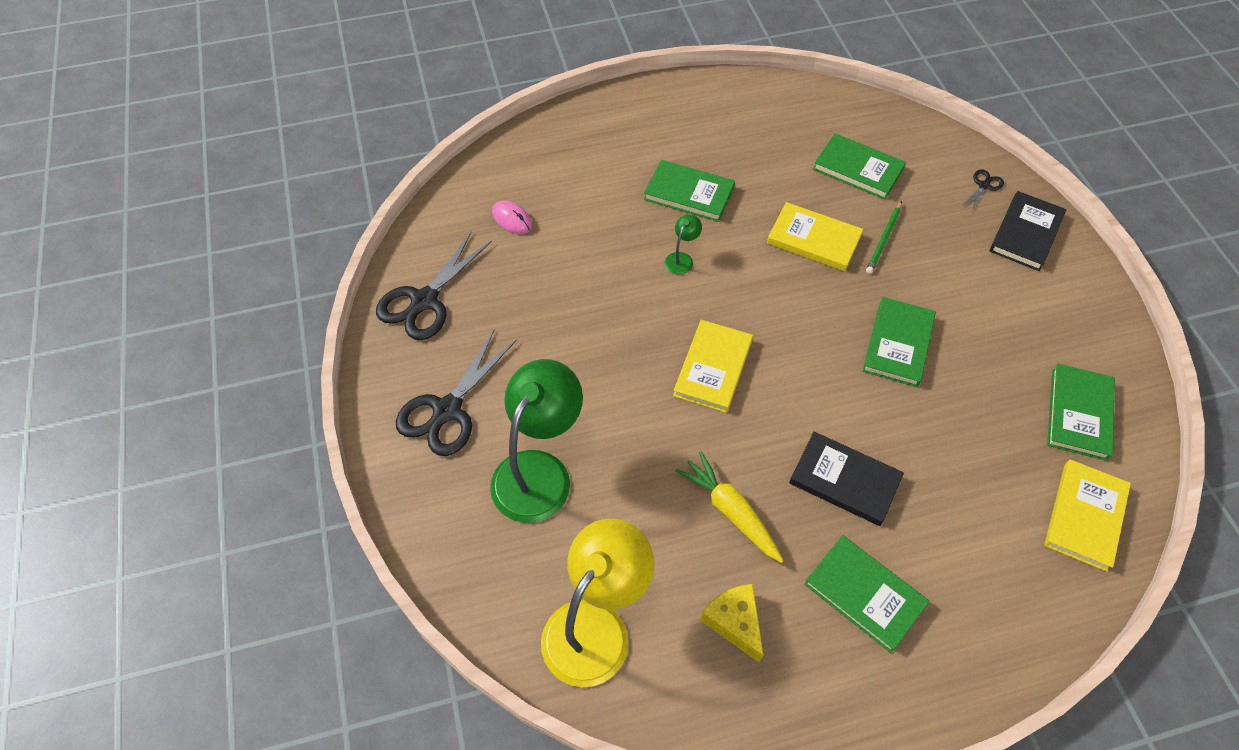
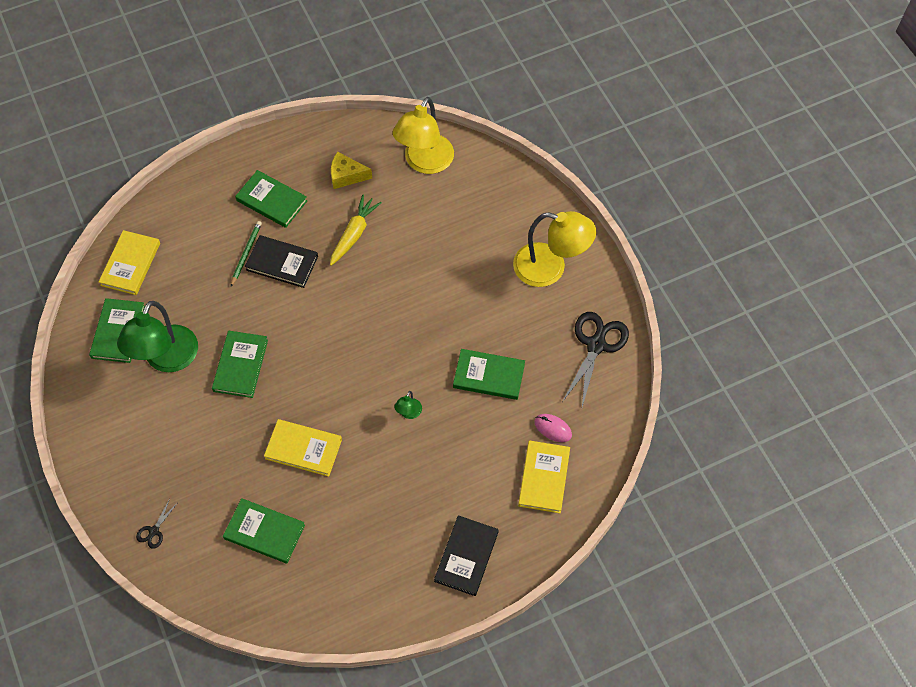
camera: 170 degrees right, 5 degrees up
(448, 410) = (550, 268): black scissors -> yellow lamp
(539, 471) = (478, 239): green lamp -> green lamp (167, 359)
(689, 193) = (411, 479): green book -> green book (489, 376)
(713, 368) = (374, 326): yellow book -> yellow book (544, 478)
(730, 511) = (354, 234): yellow carrot -> yellow carrot turned 105 degrees counterclockwise
(734, 622) = (346, 176): yellow cheese -> yellow cheese turned 135 degrees clockwise
(884, 239) = (245, 458): green pencil -> green pencil (246, 253)
(1025, 233) = (126, 484): black book -> black book (466, 556)

